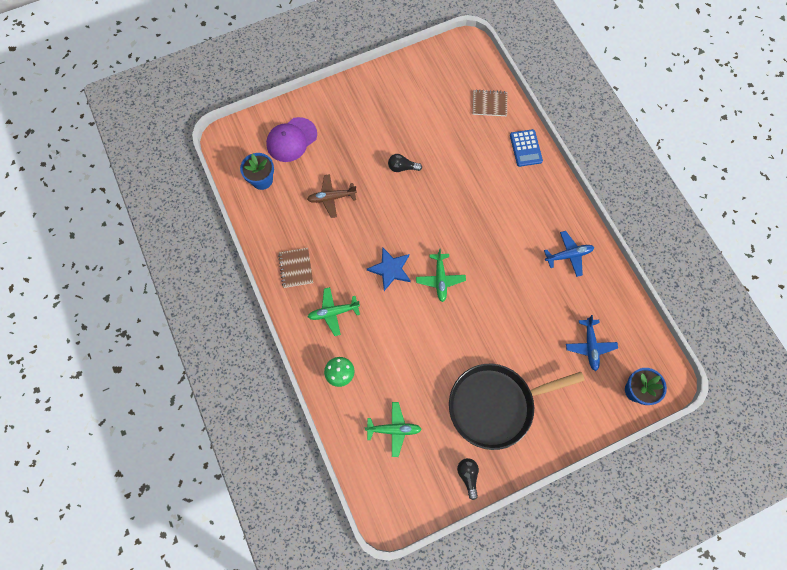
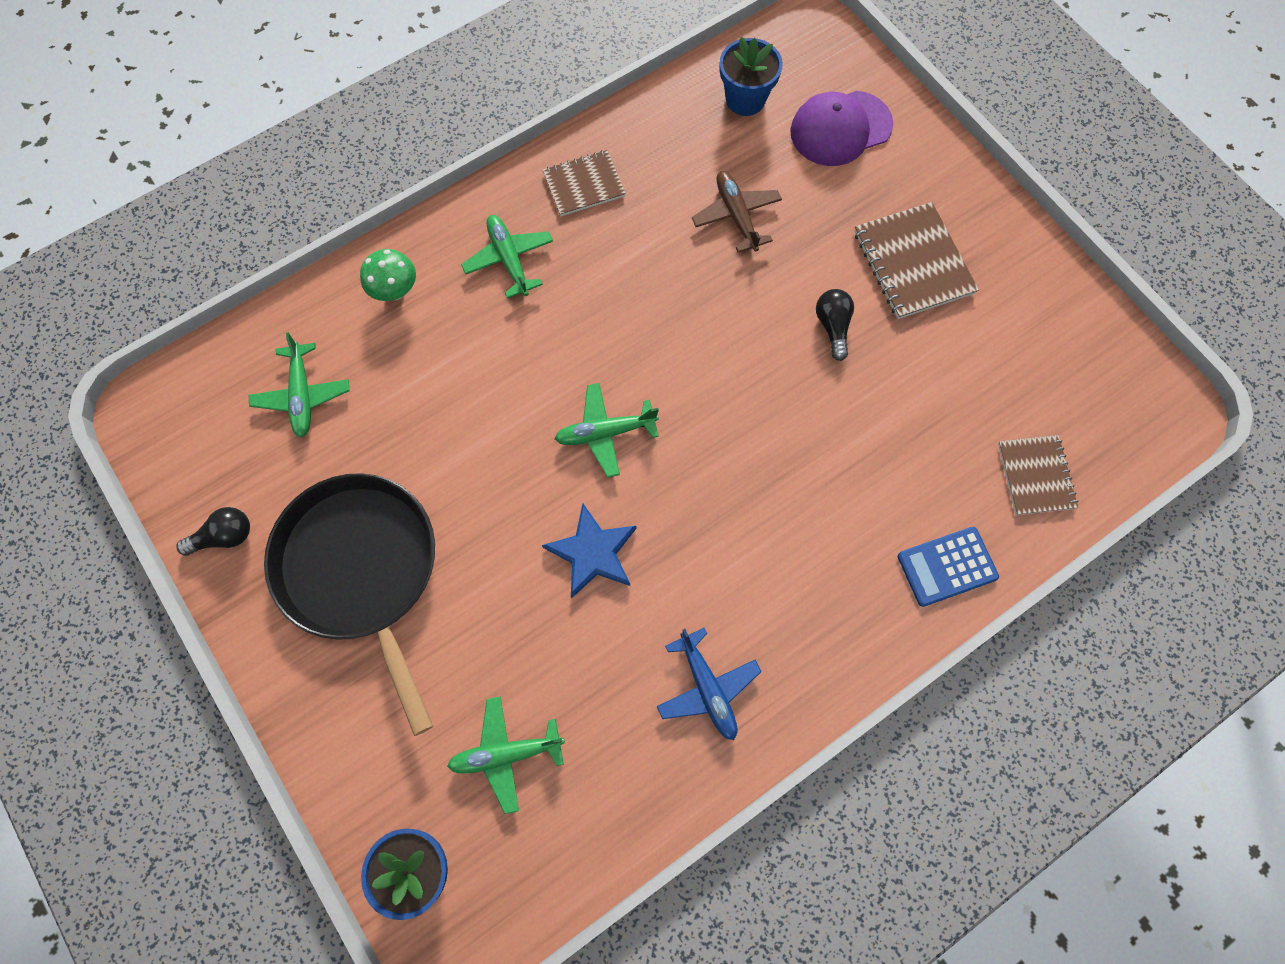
camera: 80 degrees right, 0 degrees up
(291, 140) = (840, 128): purple cap -> purple cap turned 60 degrees counterclockwise
(375, 125) = (913, 263): none -> brown notebook
(390, 269) = (610, 340): blue star -> blue star (592, 552)
(590, 346) = (506, 753): blue plane -> green plane

